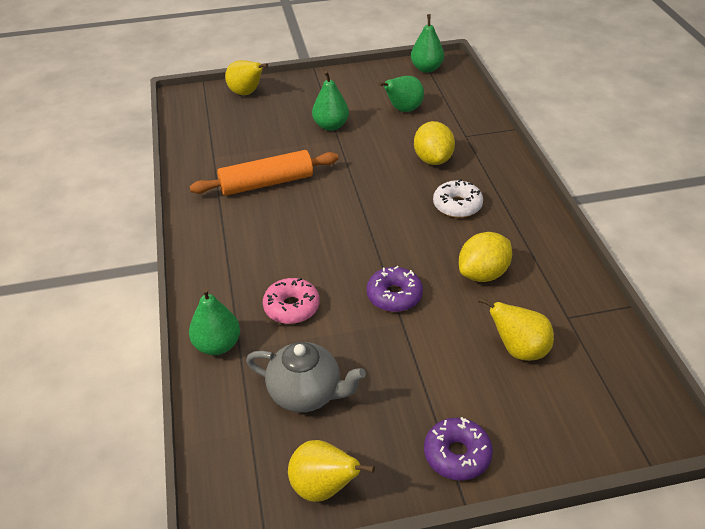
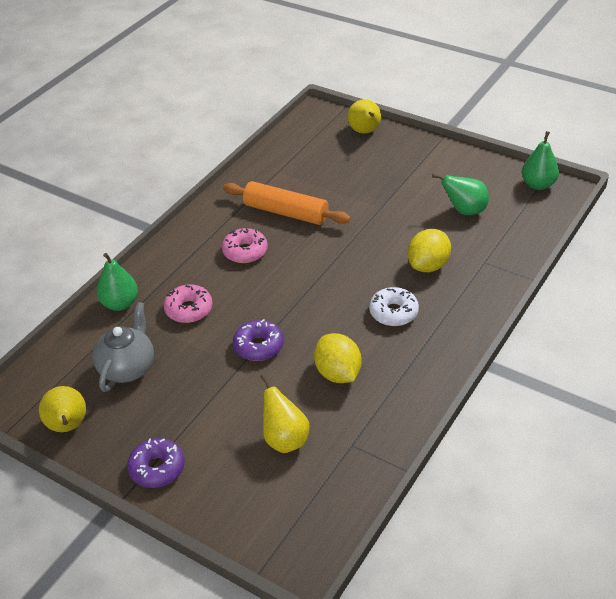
camera: 45 degrees right, 0 degrees up
(275, 232) = (245, 251): none -> pink donut
(306, 393) = (128, 368): grey teapot -> grey teapot turned 135 degrees counterclockwise
(331, 126) = (390, 193): green pear -> none
(483, 274) = (338, 373): yellow lemon -> yellow lemon turned 60 degrees clockwise

